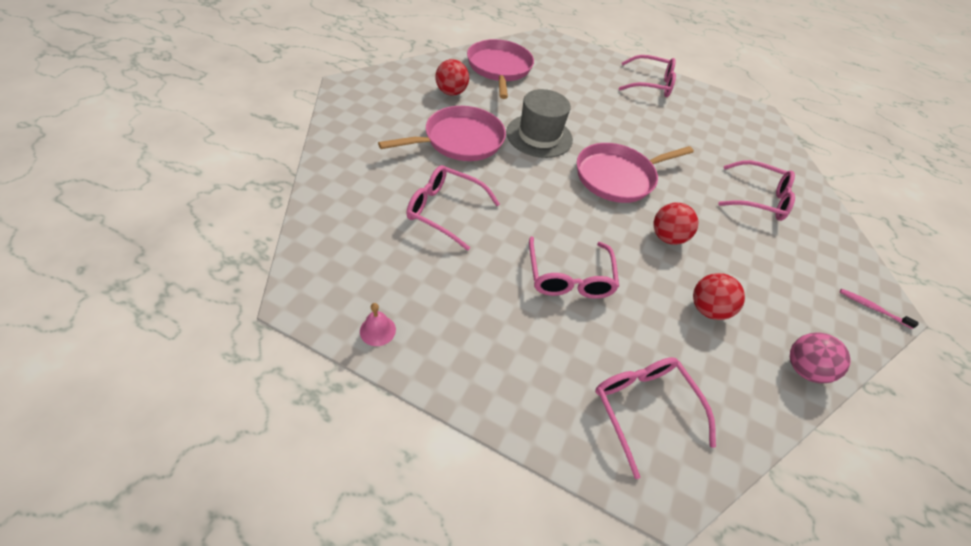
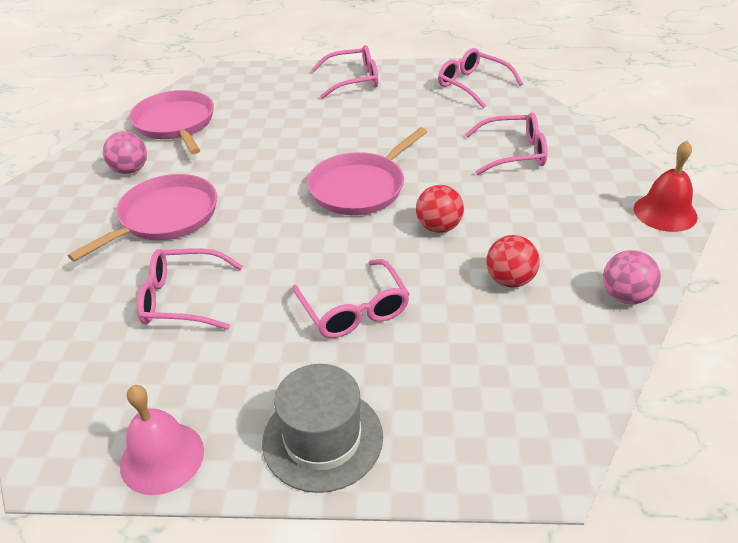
camera: 15 degrees left, 10 degrees down
(377, 330) = (162, 457): pink bell -> pink bell, size x1.87
(451, 92) = (130, 170): red ball -> pink ball
(539, 136) = (255, 178): grey hat -> grey hat (322, 438)
(643, 408) = (489, 403): pink glasses -> pink glasses (472, 85)
(873, 308) = (665, 212): pink toothbrush -> red bell

